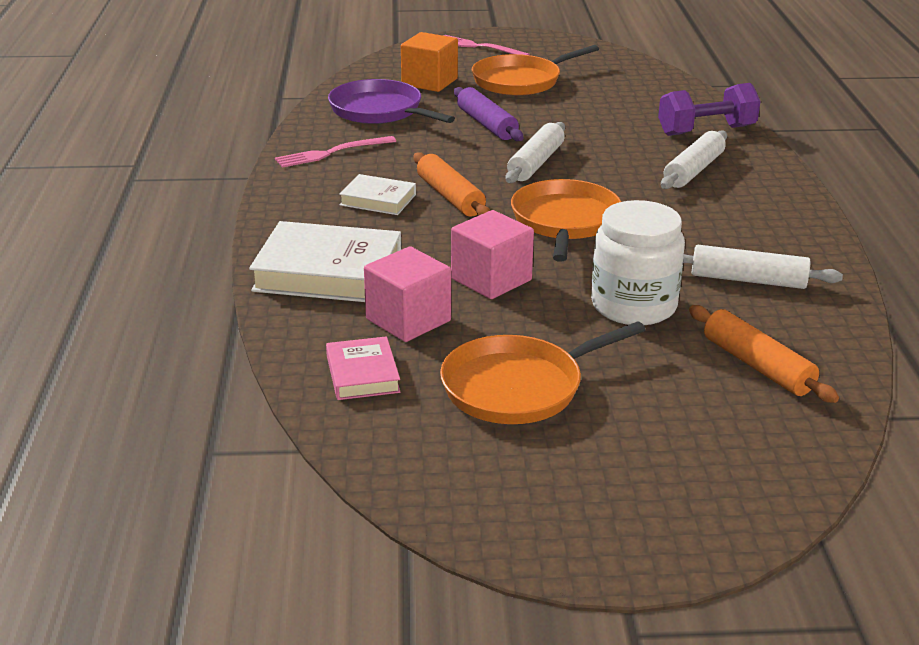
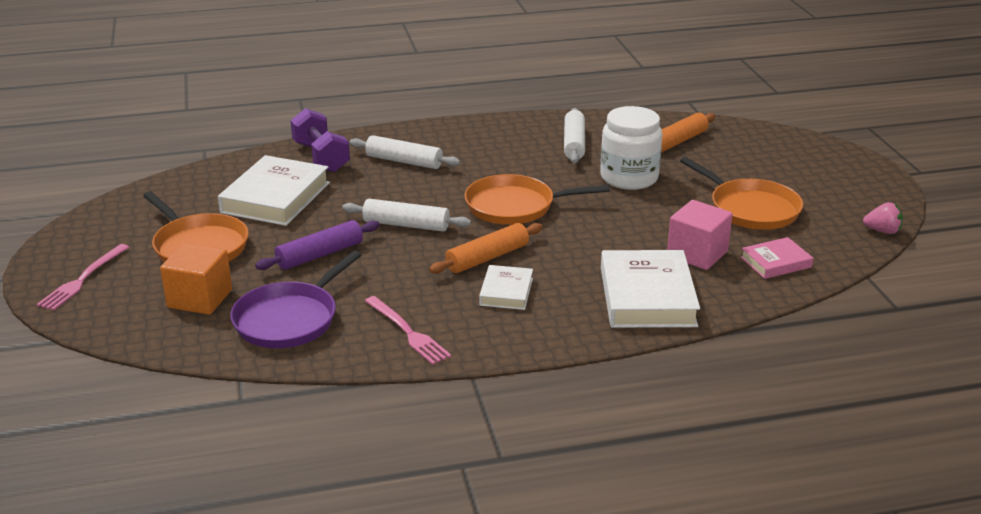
camera: 100 degrees left, 0 degrees up
(412, 497) = (882, 231): none -> pink strawberry
(491, 279) = (621, 228): pink cube -> none
(611, 109) = (275, 197): none -> white book

